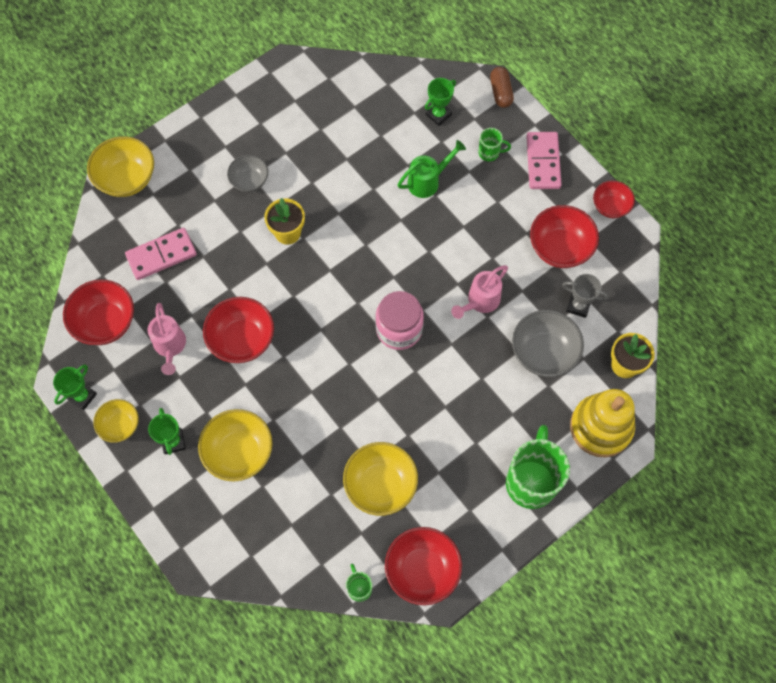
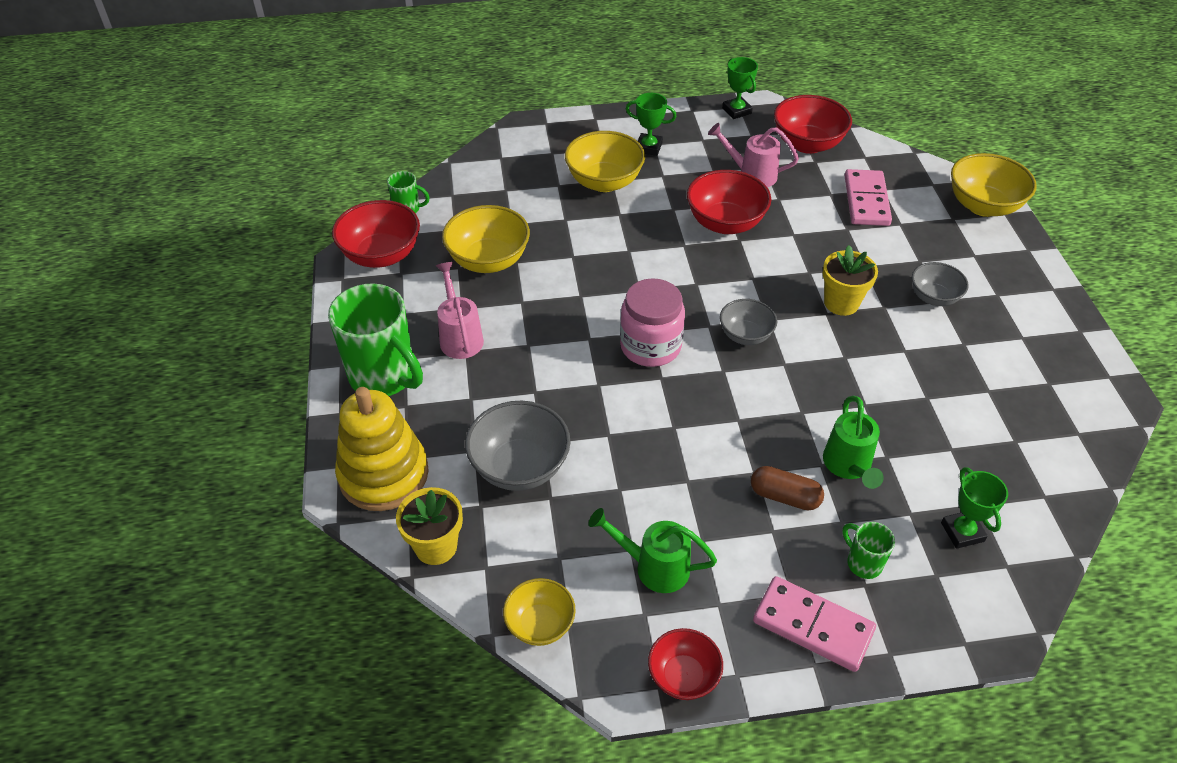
camera: 120 degrees right, 20 degrees down
(120, 425) = (690, 123): yellow bowl -> yellow bowl (540, 624)
(353, 277) = (745, 335): none -> grey bowl
(480, 301) = (634, 438): pink watering can -> pink watering can (460, 337)
(489, 153) = (863, 563): green mug -> green mug turned 105 degrees clockwise
(500, 92) = (976, 637): brown capsule -> brown capsule (784, 497)
(560, 248) = (654, 567): red bowl -> green watering can
(578, 306) = (554, 540): grey trophy -> none

